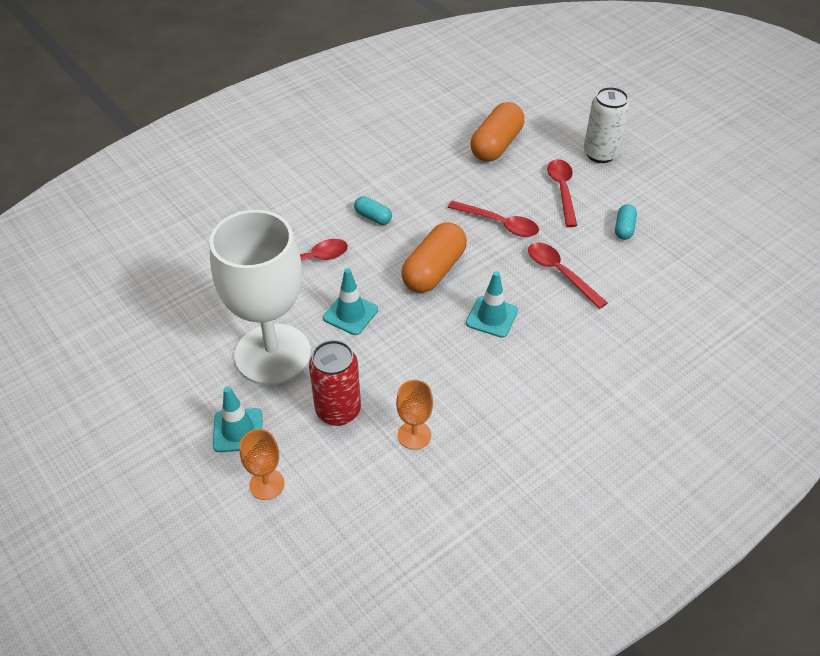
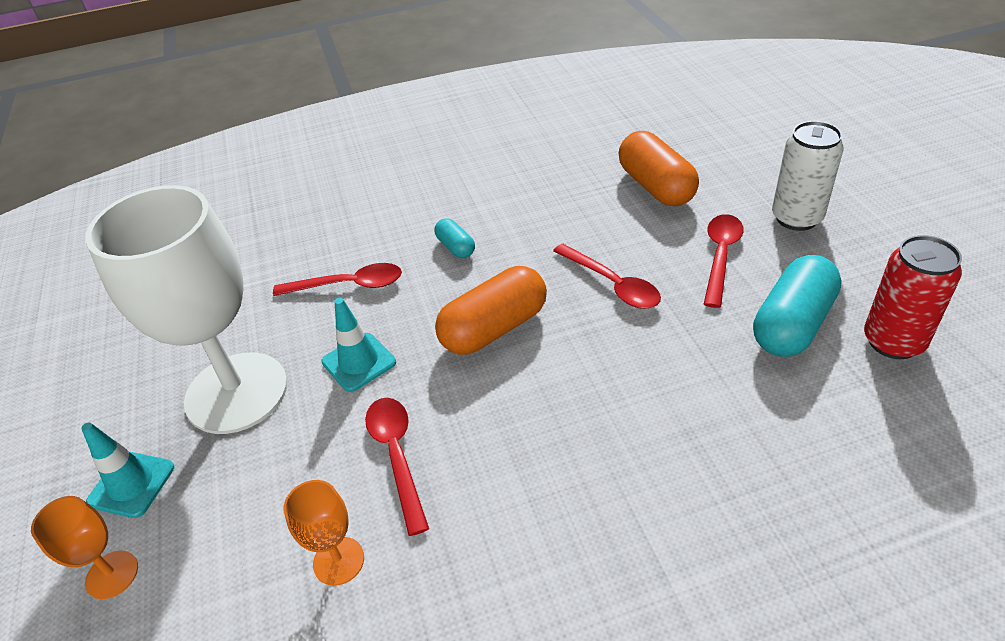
camera: 25 degrees right, 5 degrees down
(338, 410) = (264, 492): red can -> red can (893, 341)
(492, 317) = (539, 410): turquoise traffic cone -> none
(496, 145) = (655, 187): orange capsule -> orange capsule turned 75 degrees counterclockwise
(560, 273) = (667, 369): red spoon -> red spoon (397, 456)
(624, 228) = (792, 324): turquoise capsule -> turquoise capsule, size x1.98

